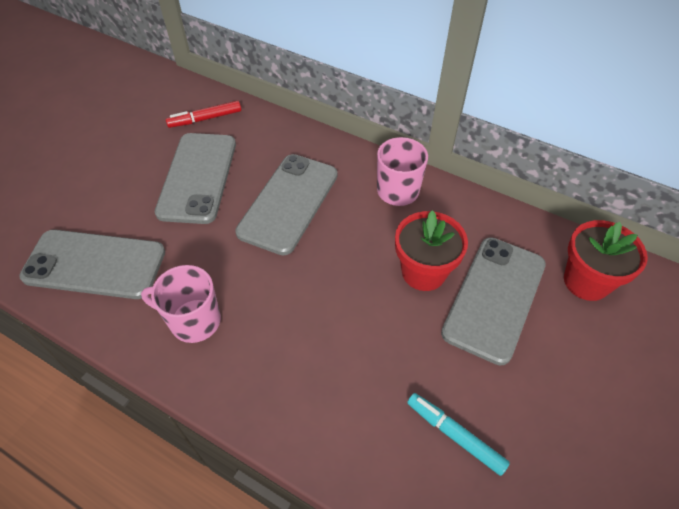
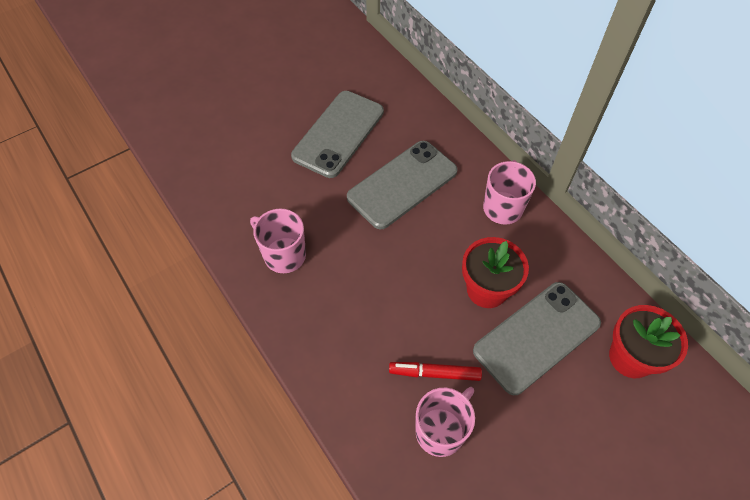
camera: 25 degrees right, 5 degrees up
(95, 264) = (230, 179): grey phone -> none
(205, 119) = (368, 81): red marker -> red marker (434, 373)
(455, 435) = (440, 431): turquoise marker -> pink mug

